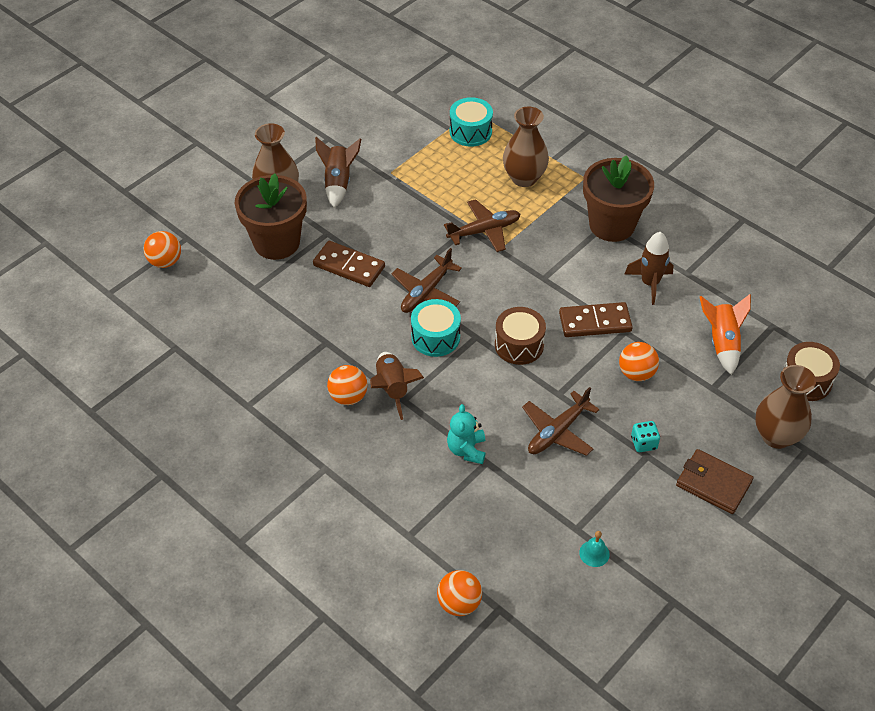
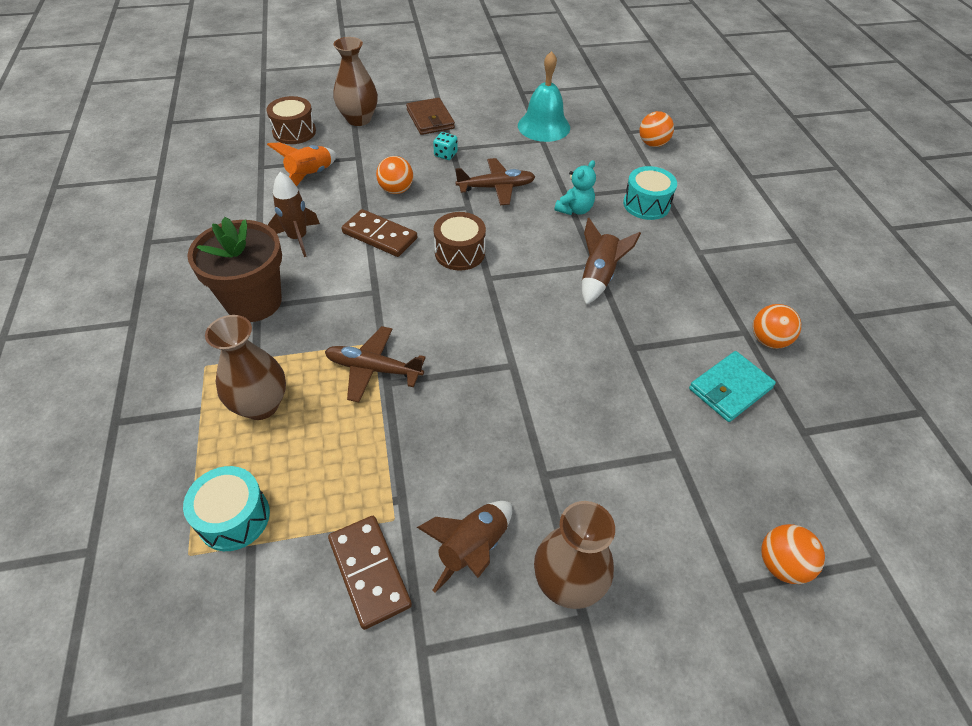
camera: 145 degrees left, 0 degrees up
(239, 350) = (730, 389): none -> turquoise wallet
(276, 242) = (615, 501): brown flower pot -> none
(348, 397) = (643, 291): orange ball -> orange ball (768, 340)
(349, 266) = (550, 415): brown domino -> brown domino (369, 572)
(426, 292) = (494, 340): brown plane -> none
(435, 337) = (524, 296): turquoise drum -> turquoise drum (646, 204)
(594, 553) = (543, 126): turquoise bell -> turquoise bell, size x2.35

